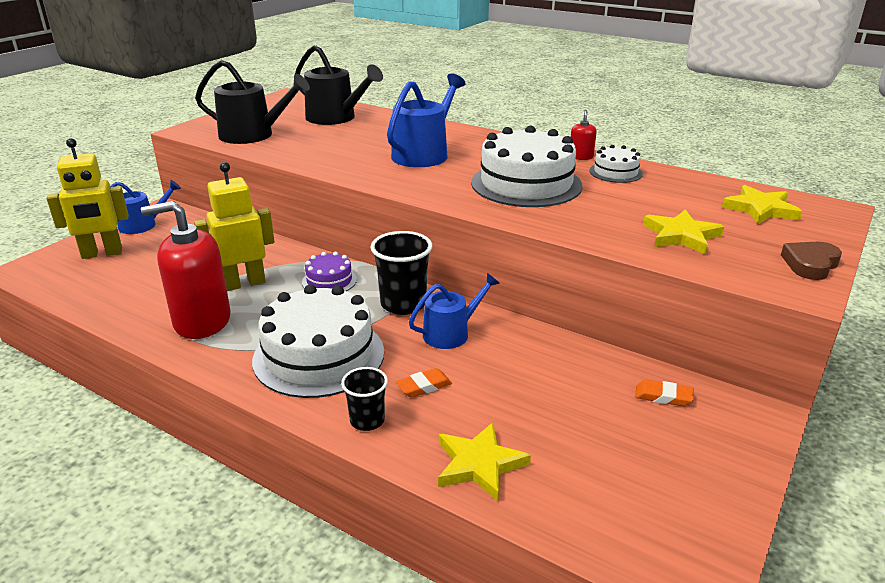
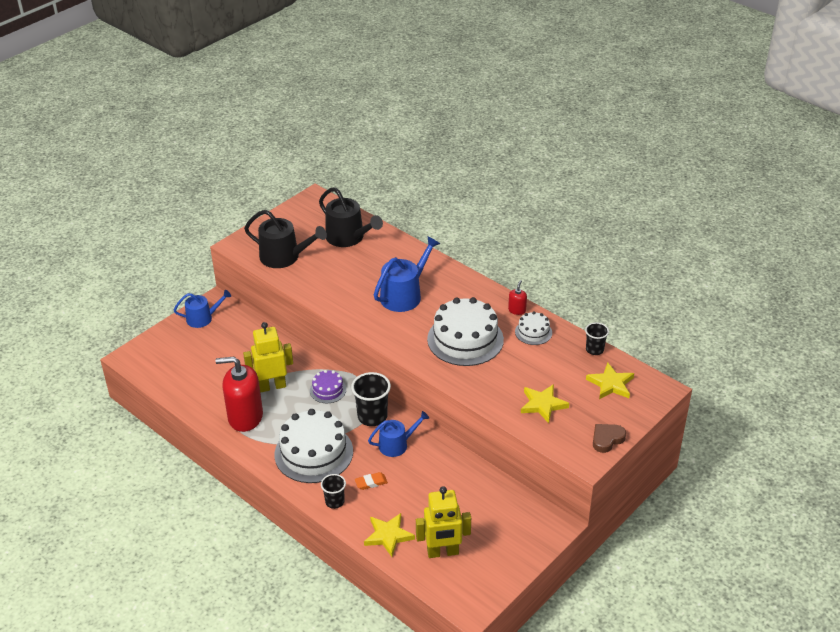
camera: 10 degrees right, 10 degrees up
(102, 253) = (178, 346): yellow robot -> yellow robot (443, 552)
(663, 396) = (506, 506): orange eraser -> none
(709, 181) = (594, 350): none -> black cup

